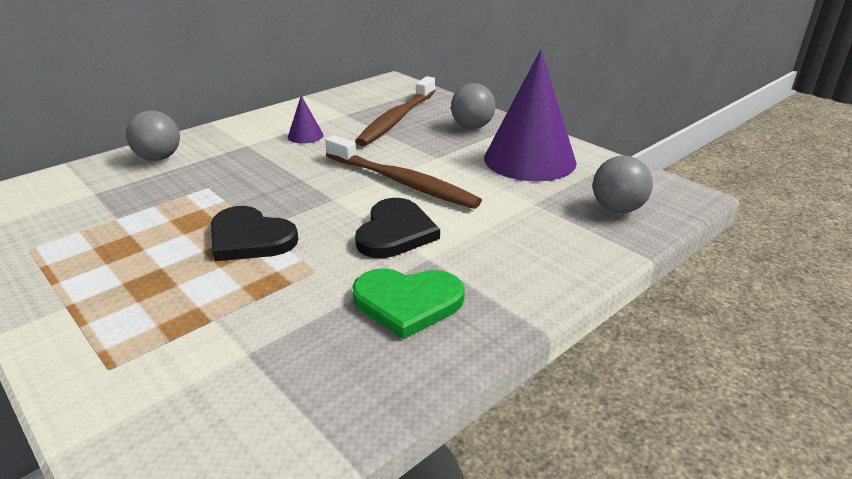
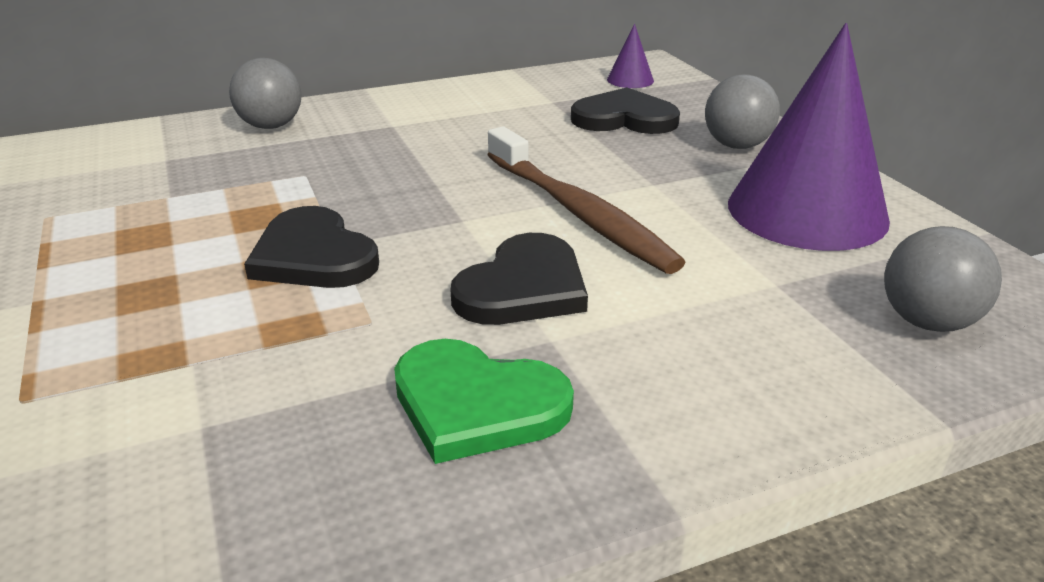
camera: 20 degrees right, 0 degrees up
(305, 136) = (478, 124): purple cone -> purple cone (630, 80)
(397, 119) = (624, 118): brown toothbrush -> black heart

